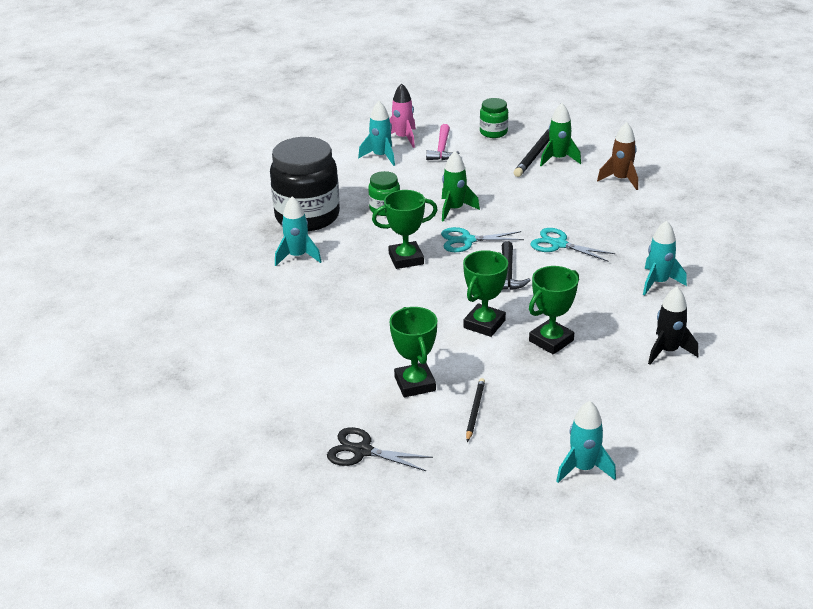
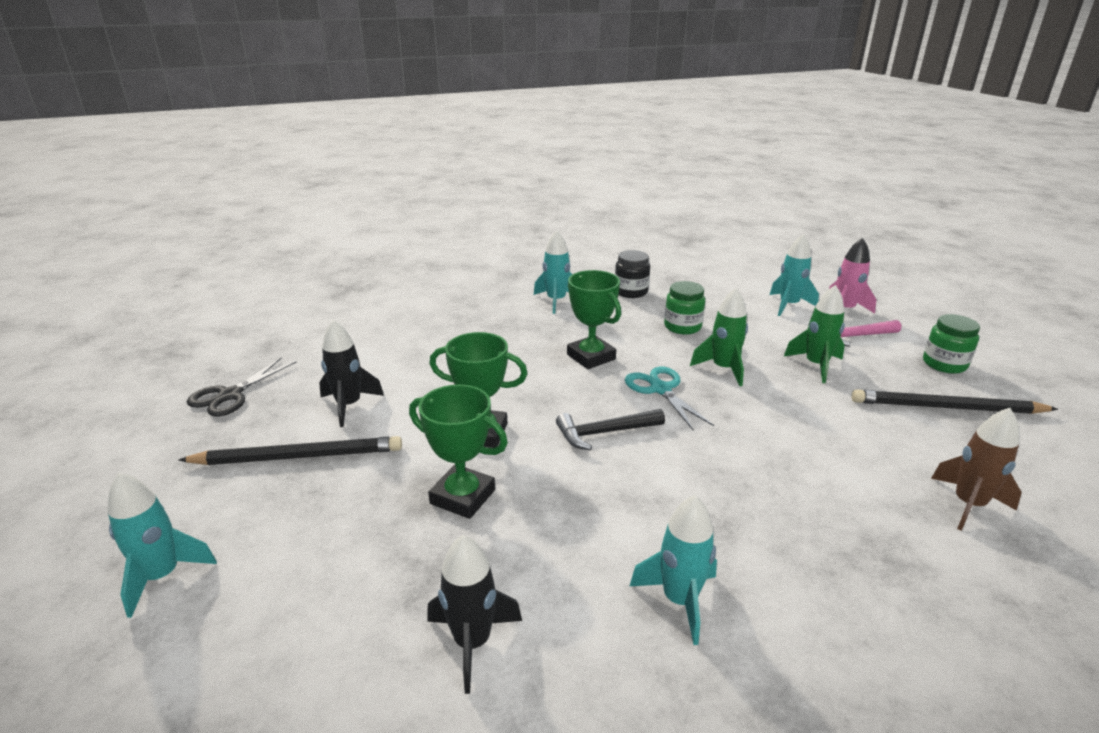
camera: 70 degrees right, 5 degrees down
(307, 216) = (631, 292): black jar -> black jar, size x0.48
(362, 451) = (230, 395): black scissors -> black scissors turned 150 degrees counterclockwise
(415, 384) = (349, 405): green trophy -> black rocket
(475, 411) = (298, 456): black pencil -> black pencil, size x1.77
(558, 159) = (947, 429): green rocket -> green rocket (816, 365)
(559, 244) = (711, 466): turquoise scissors -> none

